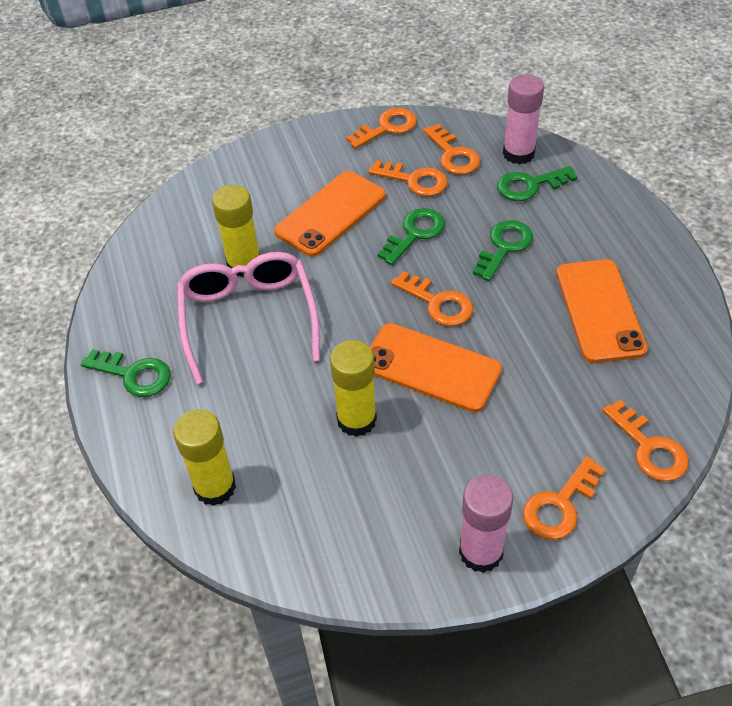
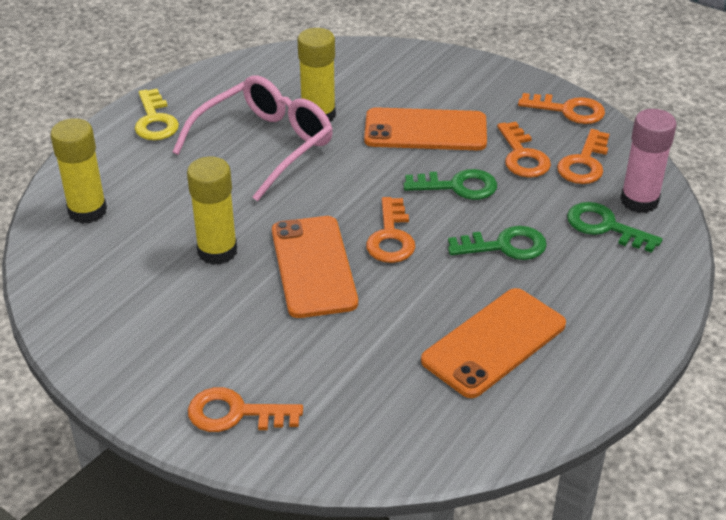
camera: 50 degrees right, 10 degrees down
(134, 375) = (155, 121): green key -> yellow key
(481, 552) = (144, 385): pink glue stick -> none
(649, 448) = (356, 448): orange key -> none

